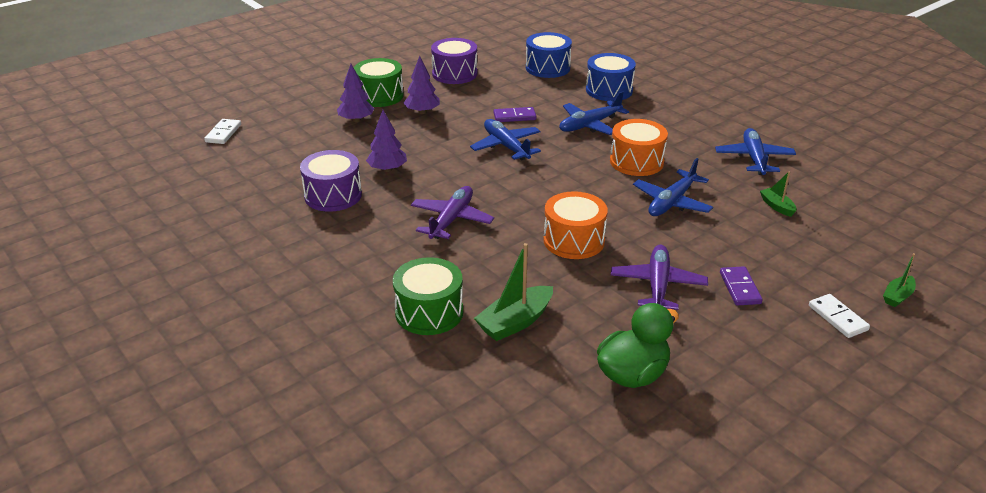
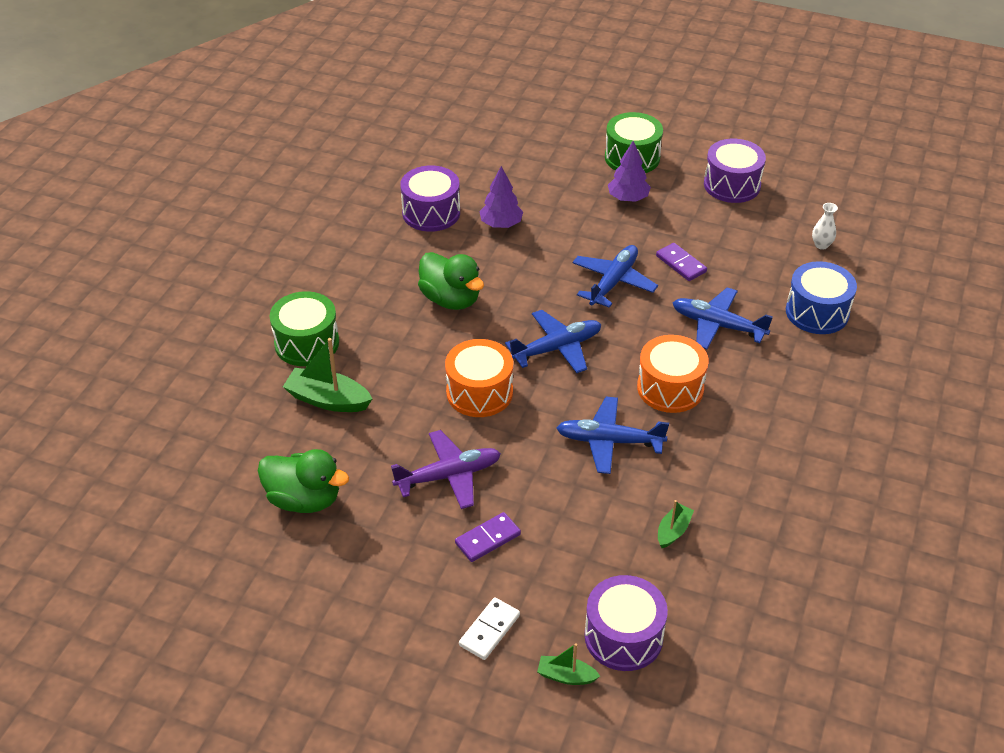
camera: 60 degrees right, 10 degrees up
(223, 133) = (475, 103): white domino -> none
(356, 120) = (571, 165): purple tree -> none
(451, 220) = (451, 299): purple plane -> green duck
(547, 68) = (821, 245): blue drum -> white vase
(754, 158) = (768, 484): blue plane -> blue plane (557, 348)
(868, 259) = (623, 636): none -> purple drum

